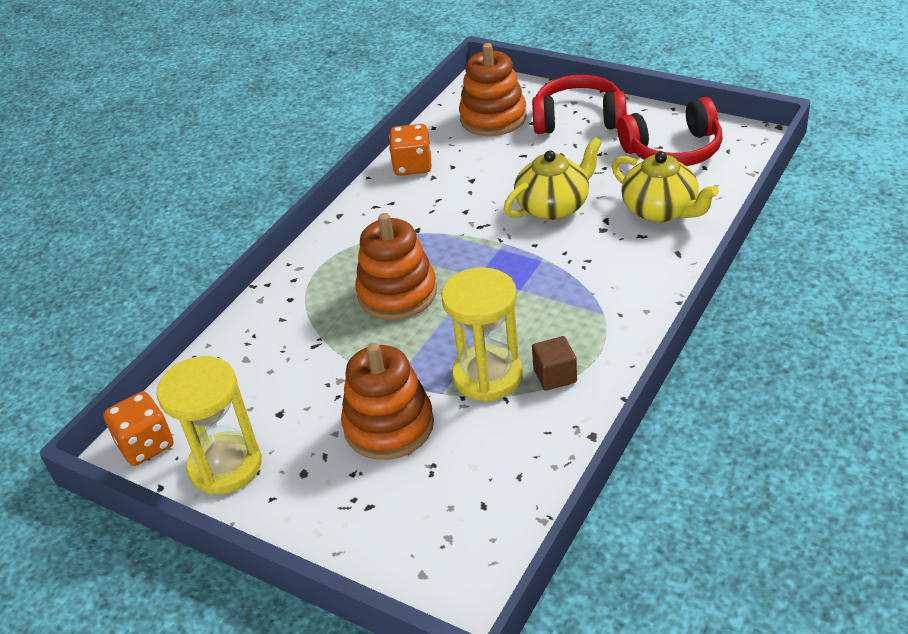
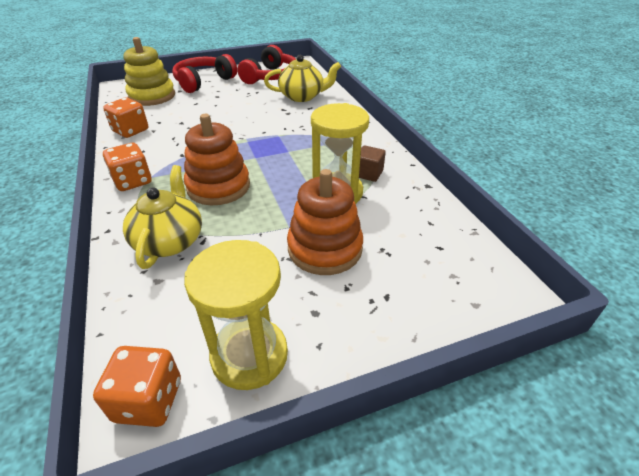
camera: 55 degrees left, 0 degrees up
(341, 239) = (132, 181): none -> orange dice
(493, 118) = (152, 96): orange stacking toy -> yellow stacking toy
(554, 206) = (248, 114): yellow teapot -> yellow teapot (170, 240)

